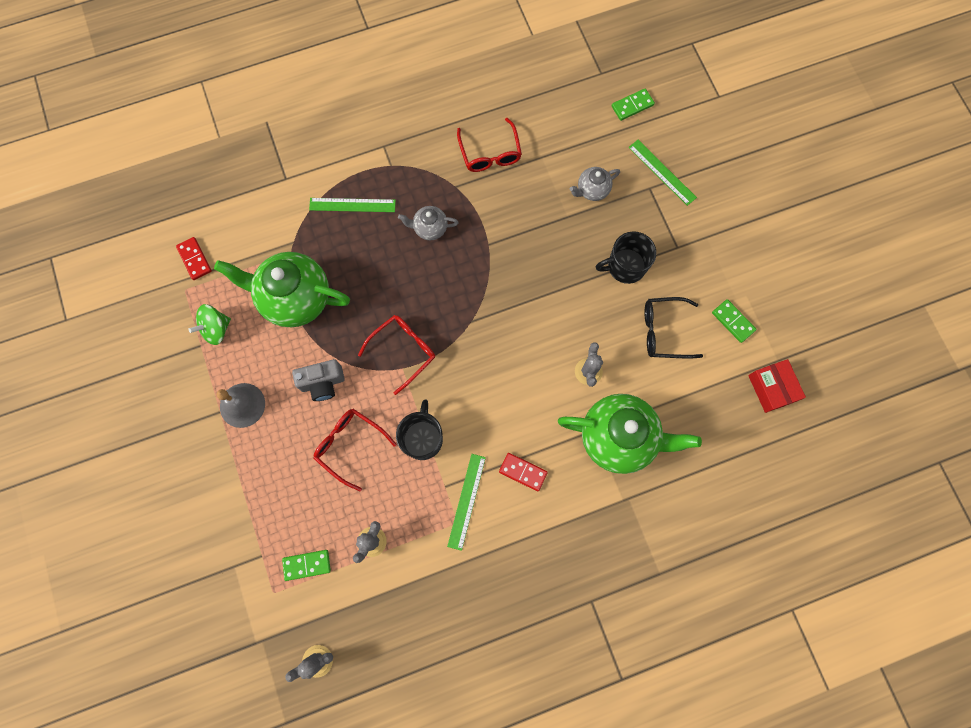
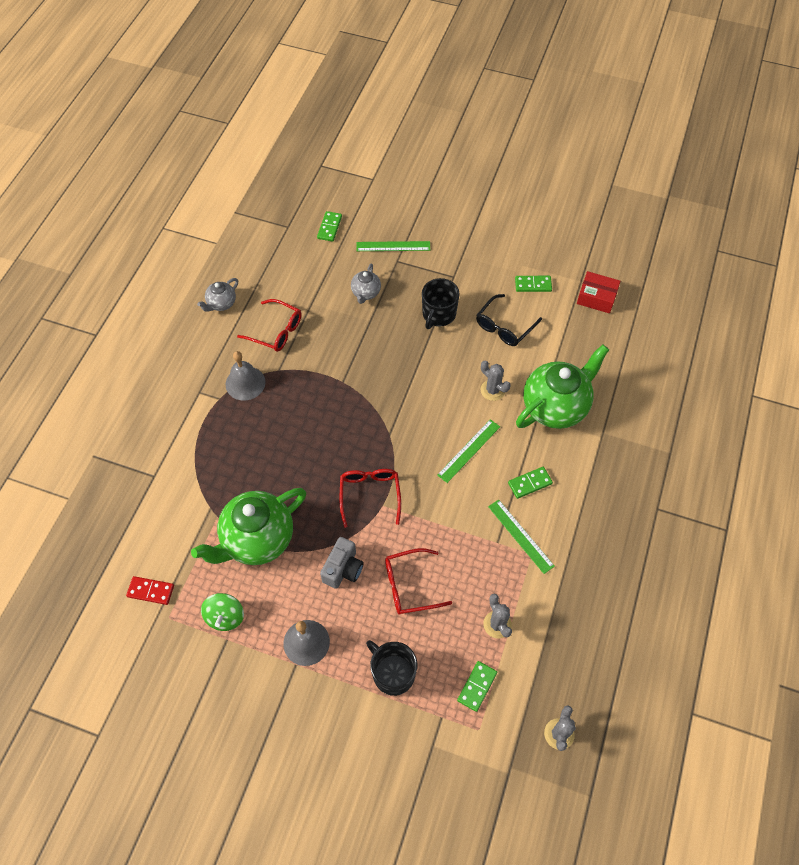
camera: 50 degrees left, 15 degrees down
(352, 205) = (223, 446): green ruler -> green ruler (469, 450)
(421, 172) = (245, 383): none -> grey bell
(422, 438) = (448, 531): black mug -> black mug (393, 673)
(430, 228) = (293, 409): grey teapot -> grey teapot (221, 304)
(523, 472) = (529, 483): red domino -> green domino

